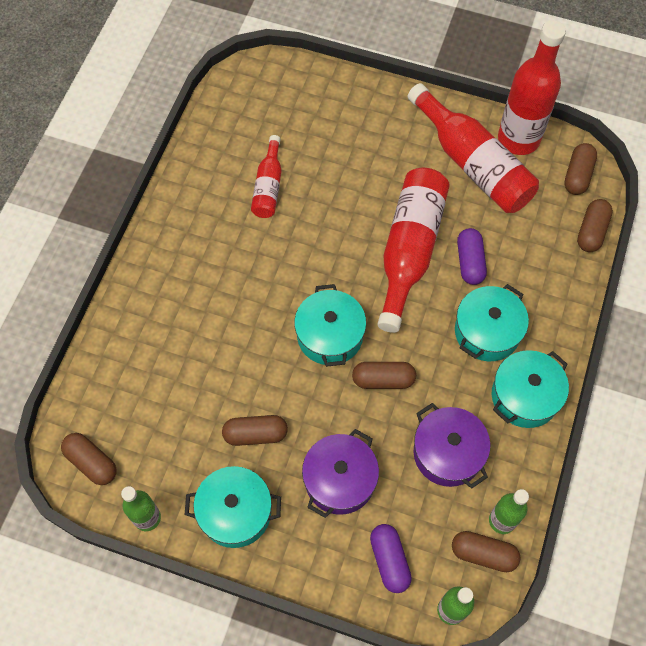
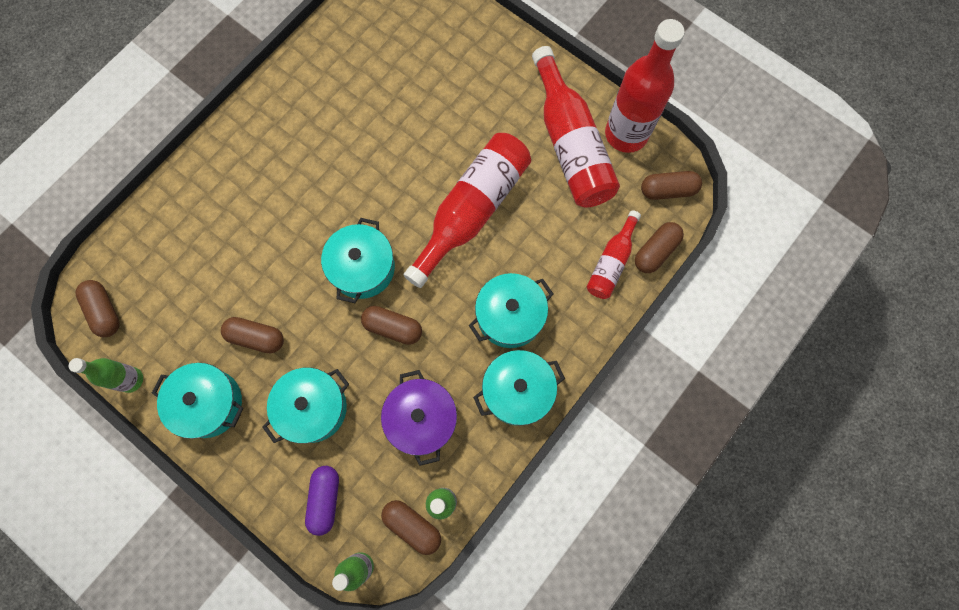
camera: 20 degrees right, 10 degrees up
(268, 186) = (368, 103): red bottle -> red bottle (611, 262)
(340, 480) = (313, 408): purple pot -> turquoise pot
(470, 262) = (524, 242): purple capsule -> none
(577, 175) = (668, 190): brown capsule -> brown capsule turned 45 degrees clockwise

